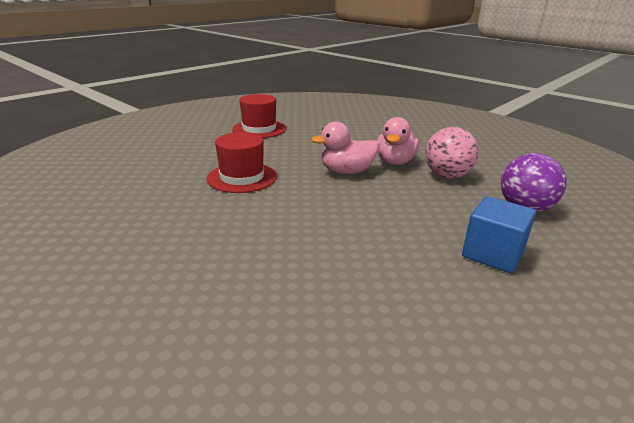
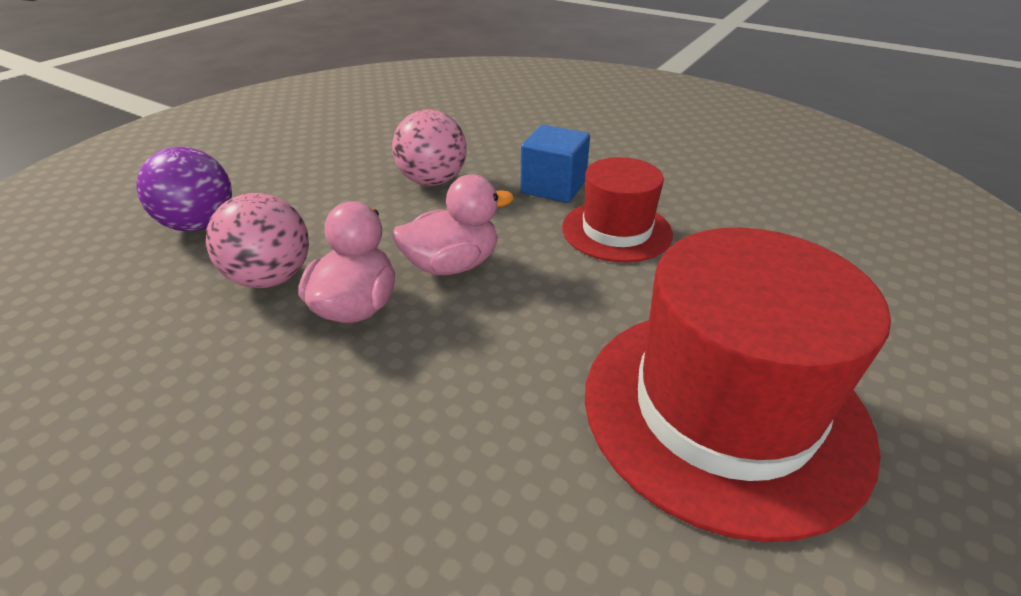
camera: 170 degrees right, 10 degrees up
(259, 129) = (723, 410): red hat -> red hat, size x1.76
(358, 224) = (432, 181): none -> pink ball
(492, 254) = (298, 167): blue cube -> blue cube (553, 187)

